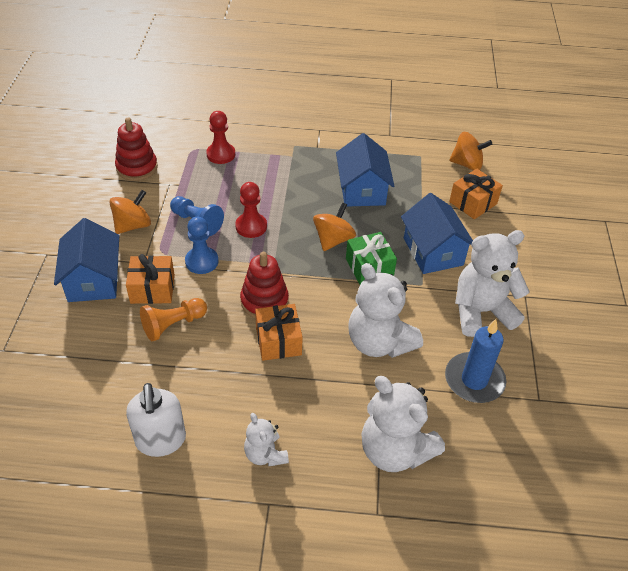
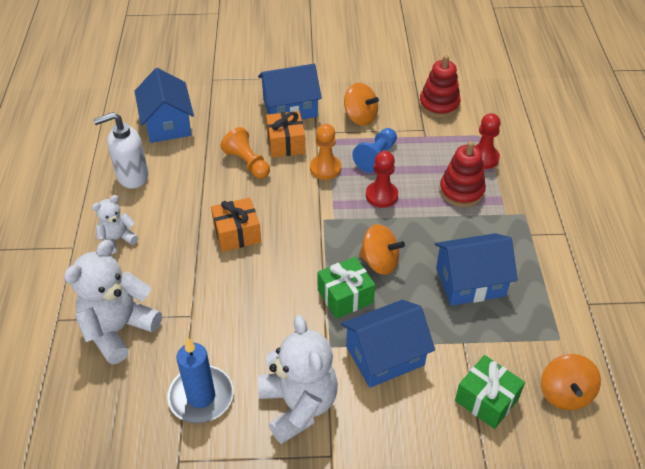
camera: 85 degrees right, 0 degrees up
(74, 401) = (167, 124): none -> blue house
(201, 261) = (325, 168): blue pawn -> orange pawn
(264, 301) = (283, 218): red stacking toy -> red stacking toy (461, 191)
(379, 342) = (243, 310): white teddy bear -> none
(473, 203) = (486, 400): orange gift -> green gift

